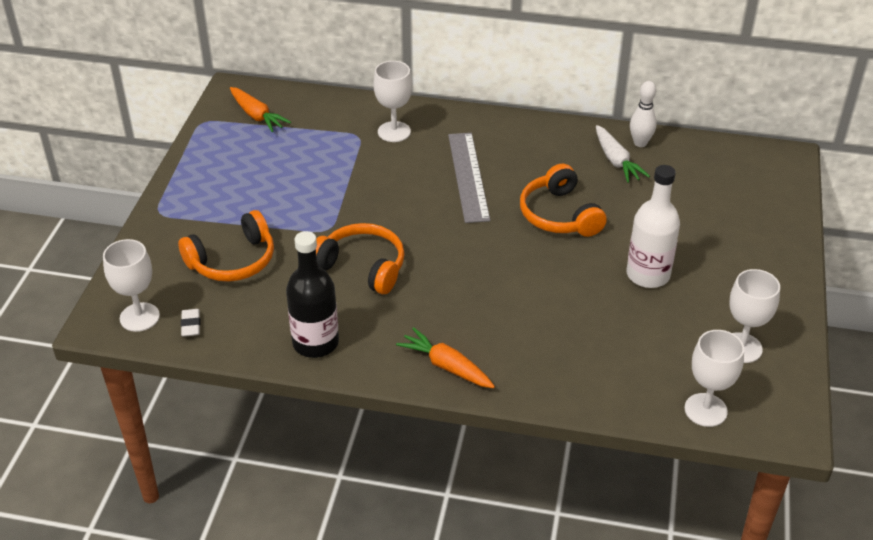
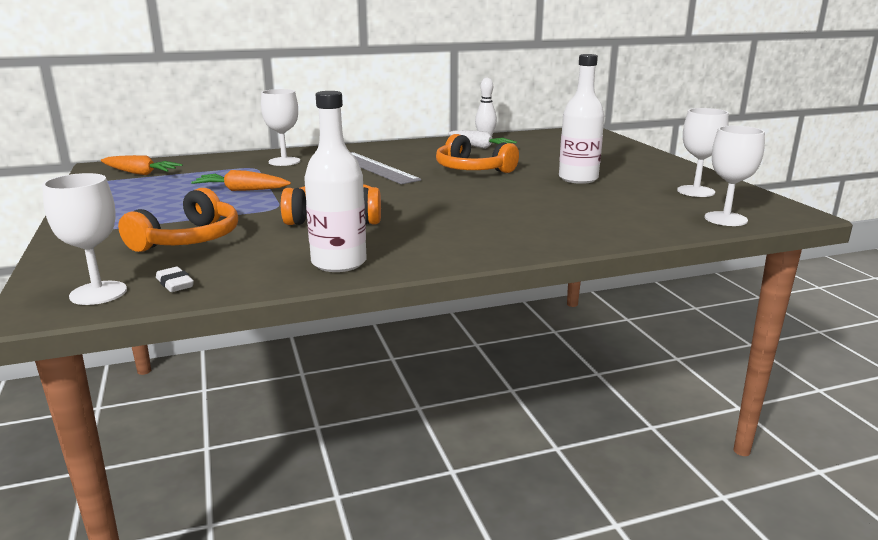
camera: 30 degrees left, 20 degrees down
(315, 343) = (339, 263): black bottle -> white bottle
(446, 366) = (488, 246): orange carrot -> orange carrot (242, 190)

